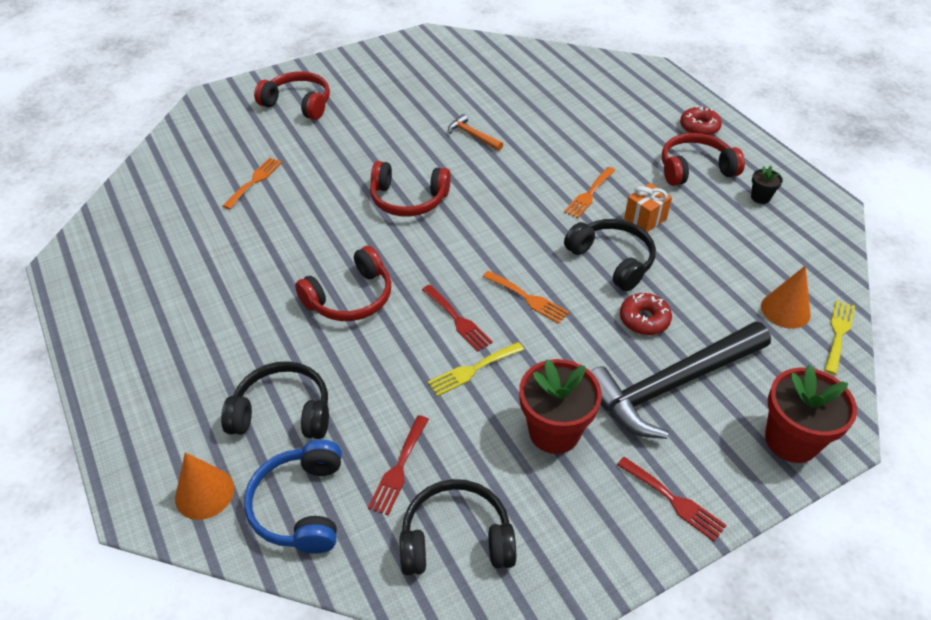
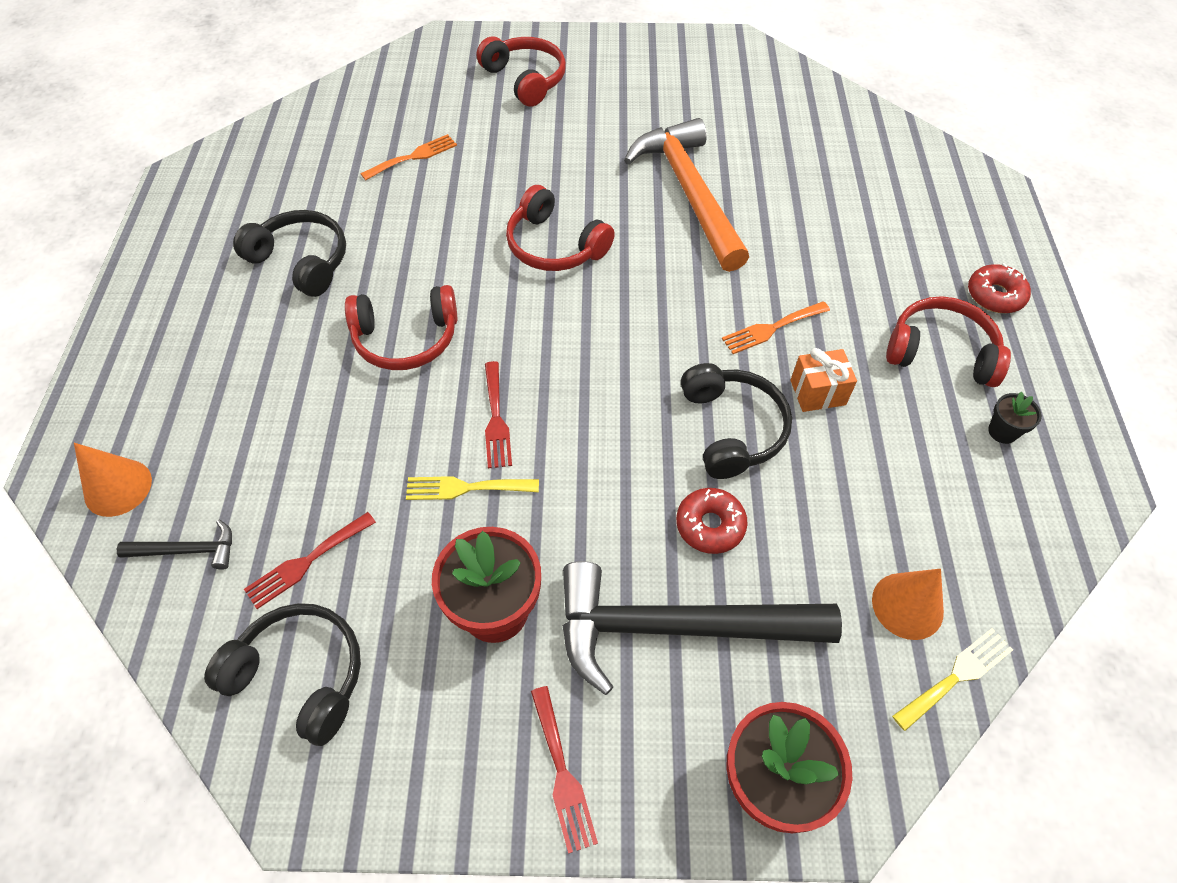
camera: 30 degrees right, 10 degrees up
(283, 412) = (247, 438): black headphones -> black headphones (301, 261)
(301, 506) = (188, 550): blue headphones -> black hammer
(472, 135) = (689, 193): orange hammer -> orange hammer, size x2.34
(528, 298) = (593, 430): orange fork -> none

